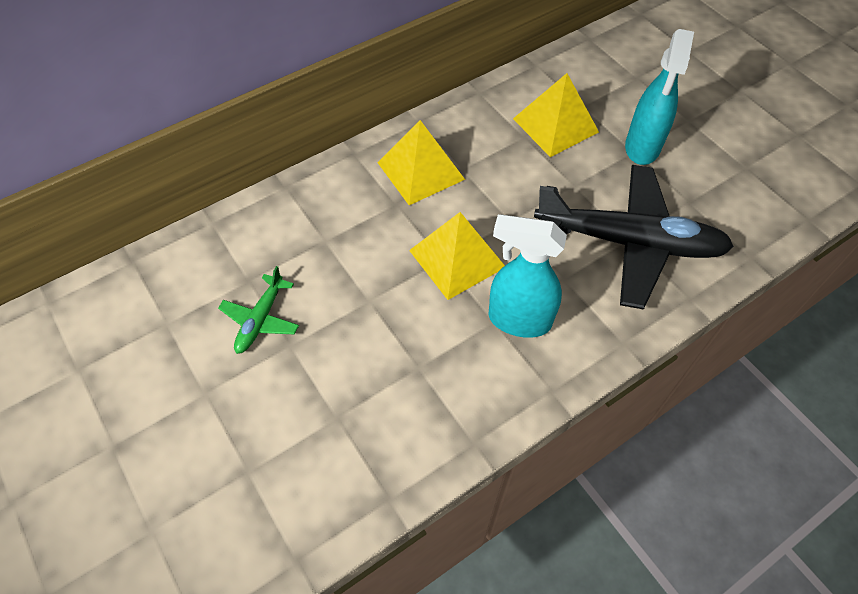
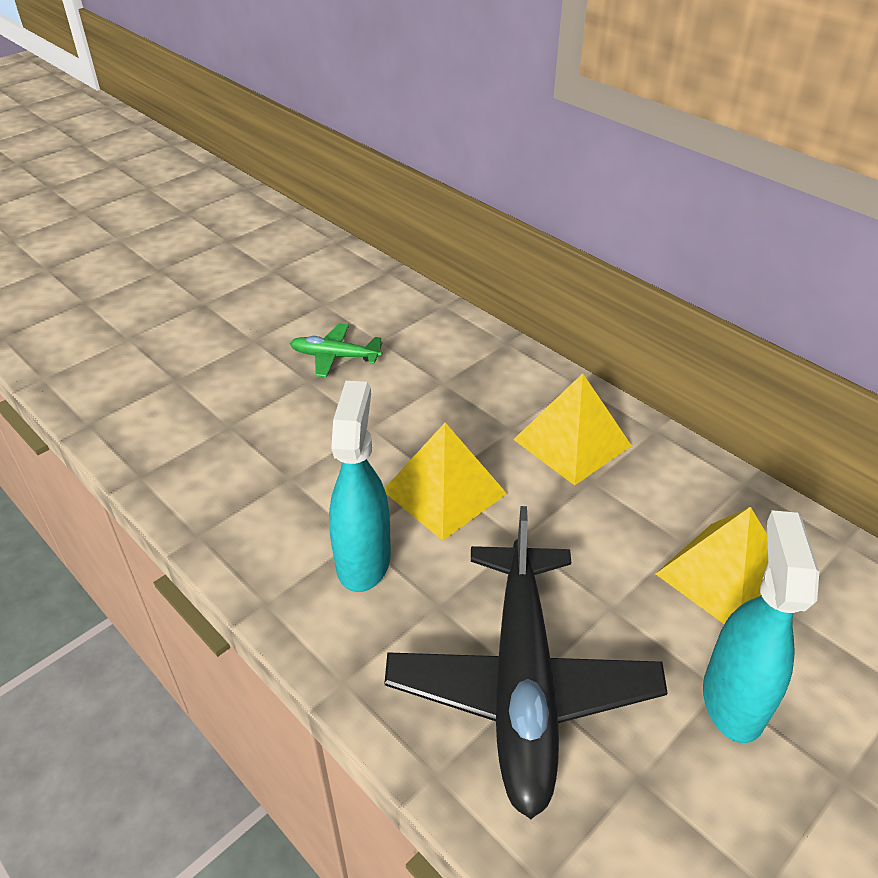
camera: 80 degrees right, 15 degrees down
(642, 148) = (733, 699): turquoise spray bottle -> turquoise spray bottle turned 90 degrees clockwise

